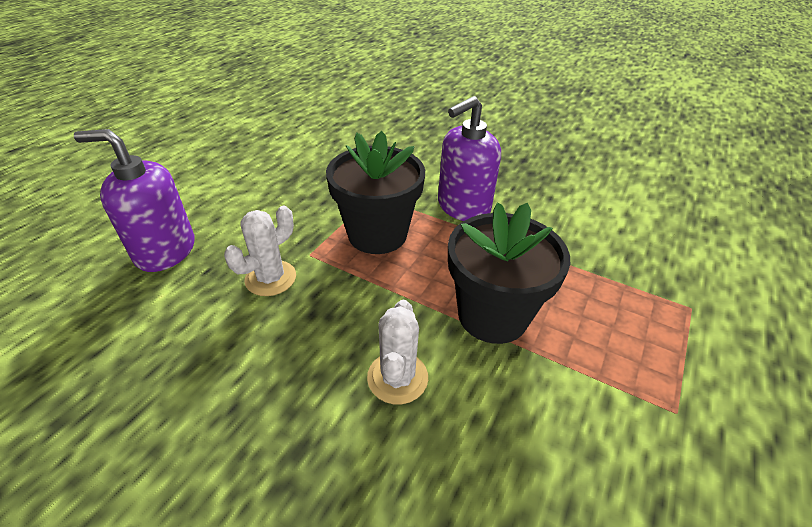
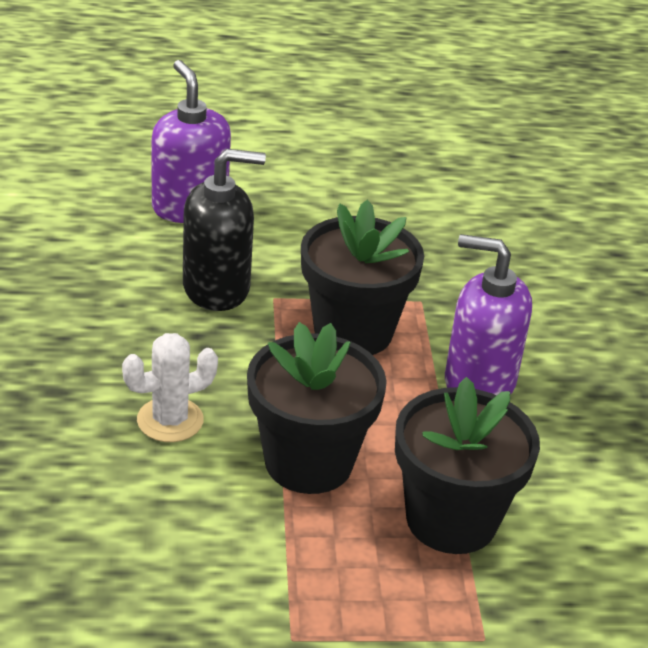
camera: 55 degrees right, 5 degrees down
(270, 278) = (217, 288): white cactus -> black soap dispenser
(579, 273) = (451, 519): none -> black flower pot

